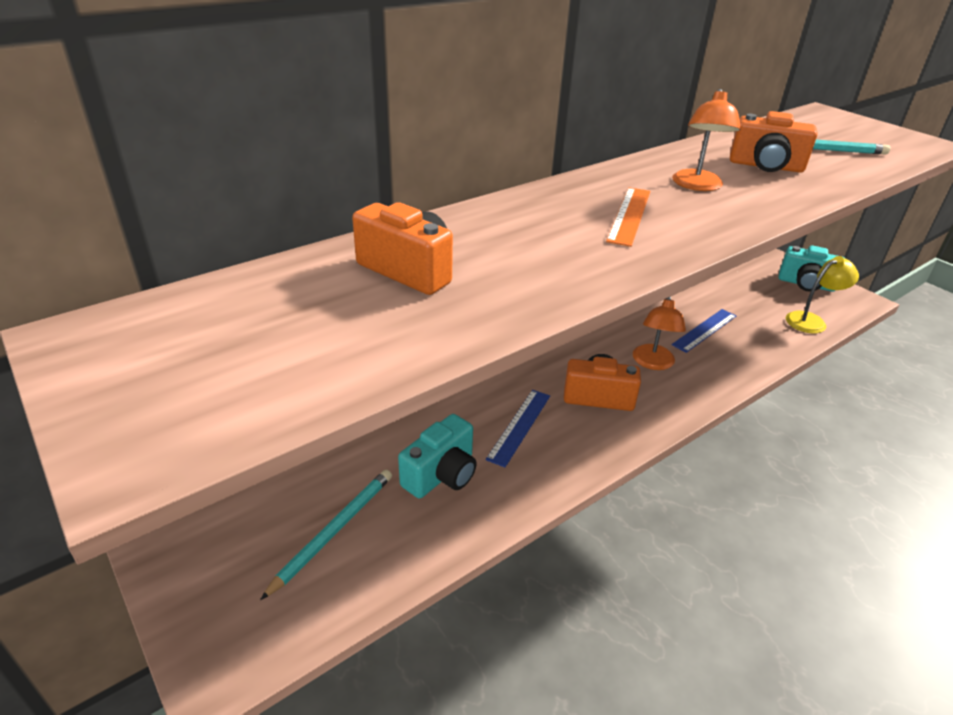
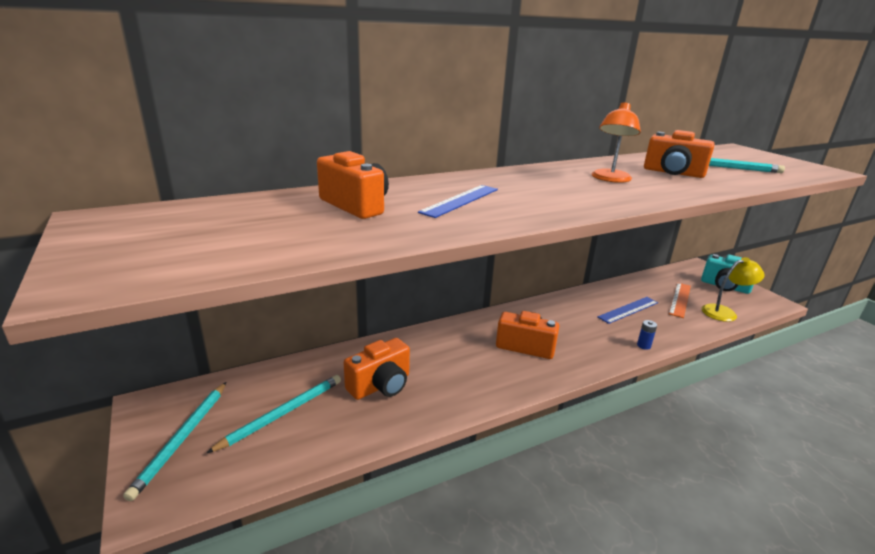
camera: 10 degrees right, 10 degrees down
(220, 584) = (182, 439): none -> turquoise pencil
(441, 474) = (381, 385): turquoise camera -> orange camera
(519, 426) = (454, 359): blue ruler -> blue ruler (460, 200)
(629, 215) = (546, 190): orange ruler -> orange ruler (680, 299)
(653, 363) = (578, 328): orange lamp -> none
(731, 378) = (643, 345): none -> blue battery

